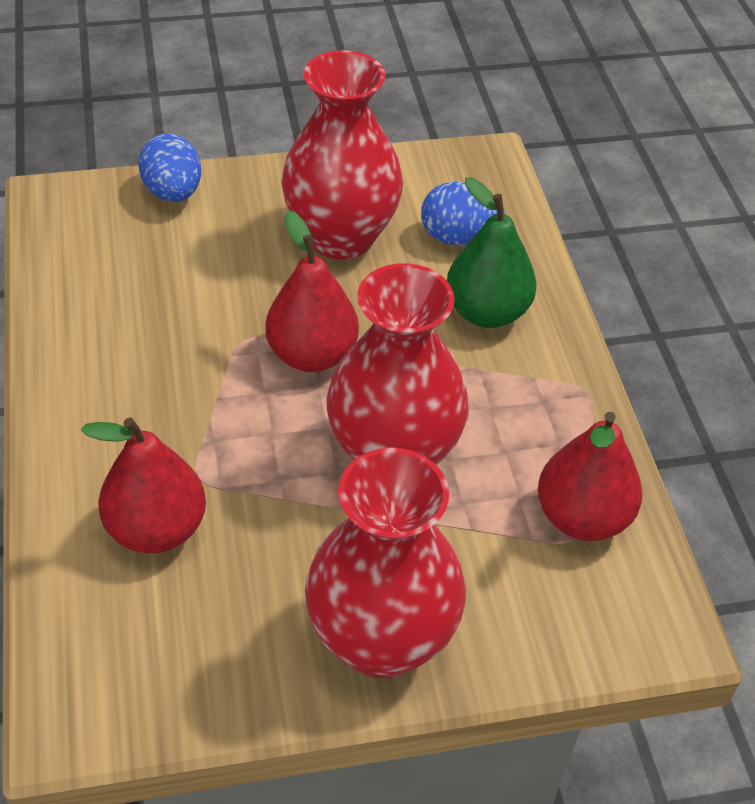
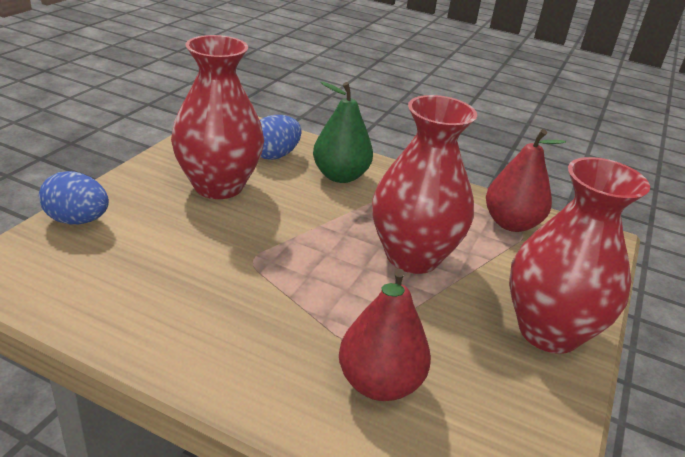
camera: 55 degrees left, 15 degrees down
(312, 355) = (300, 243): red pear -> none

